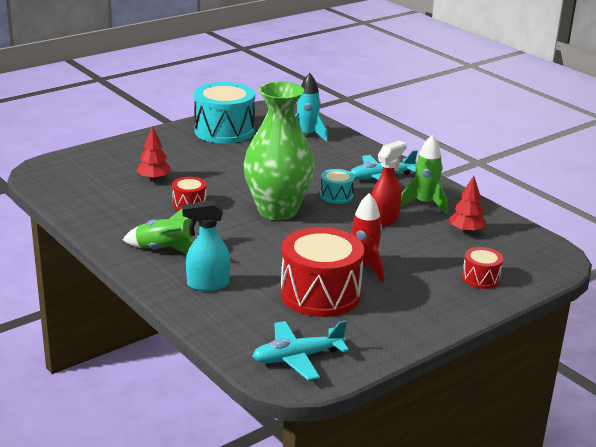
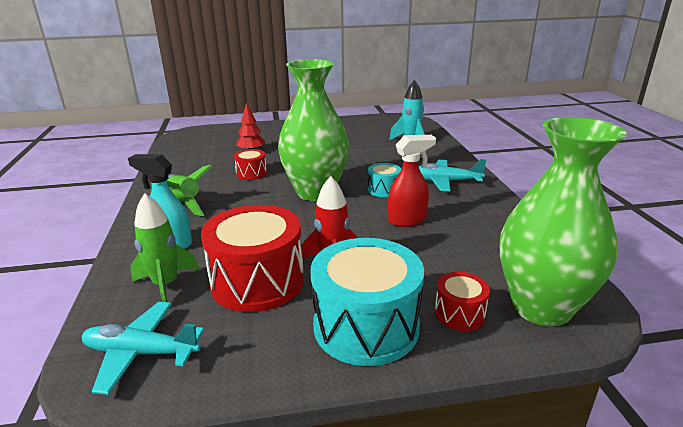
camera: 30 degrees right, 0 degrees up
(224, 131) = (347, 128): turquoise drum -> turquoise drum (366, 326)
(424, 204) = (466, 213): green rocket -> green rocket (166, 285)
(466, 231) = (489, 251): red tree -> none
(526, 261) = (541, 307): none -> green vase

